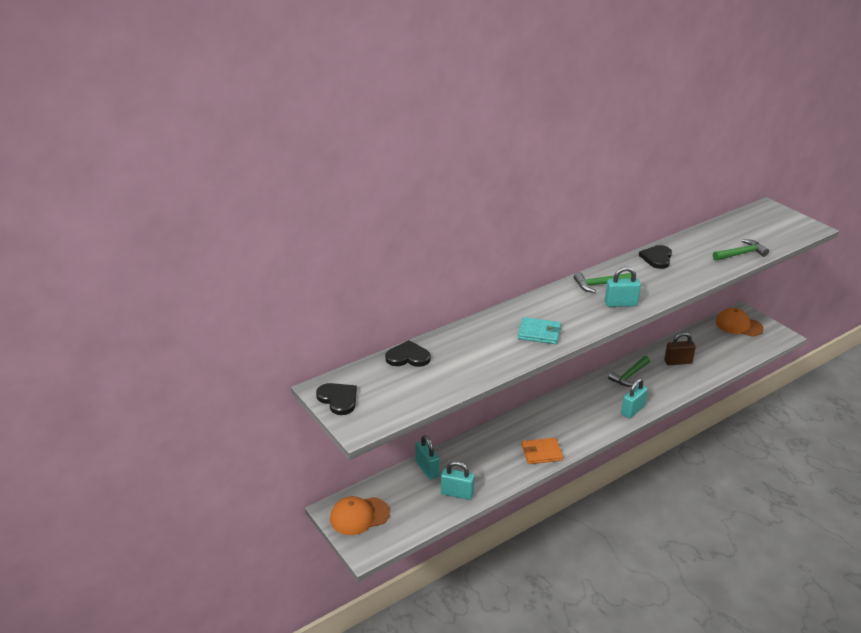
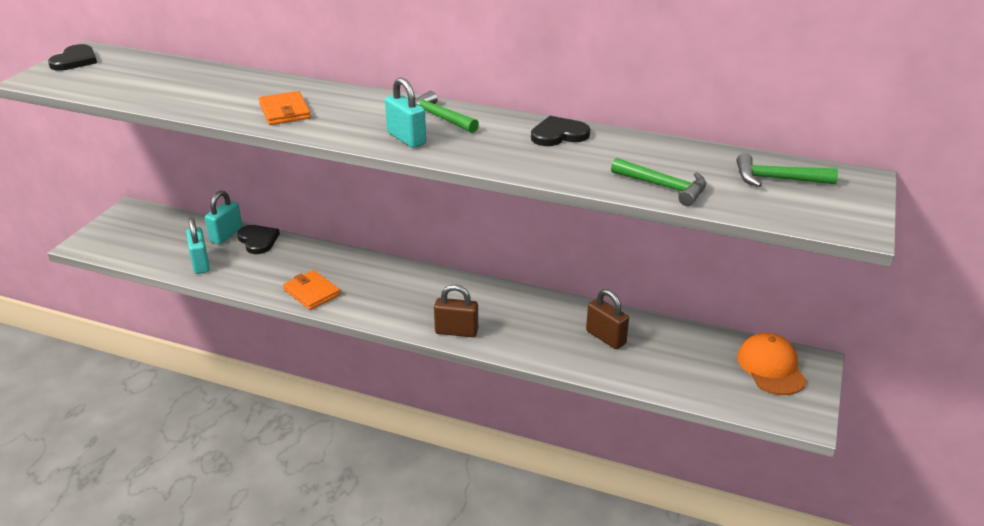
camera: 55 degrees right, 0 degrees up
(359, 516) = (130, 224): orange cap -> none
(408, 357) = (174, 67): black heart -> black heart (258, 240)
(539, 333) = (285, 111): turquoise wallet -> orange wallet
(629, 376) = (527, 308): green hammer -> green hammer (777, 179)
(632, 410) = (456, 331): turquoise padlock -> brown padlock

